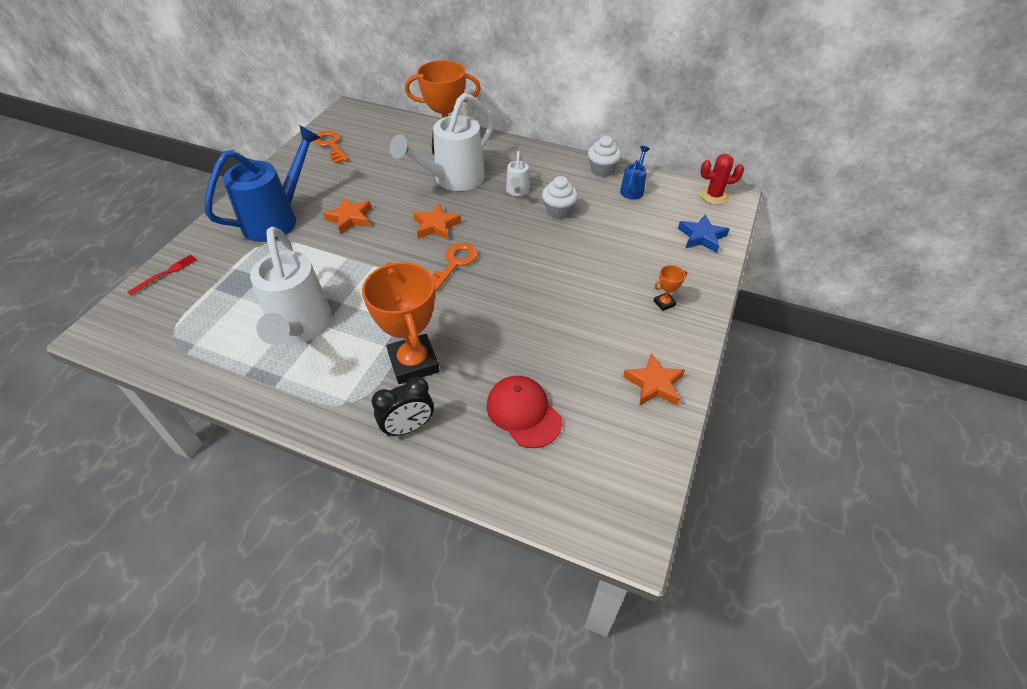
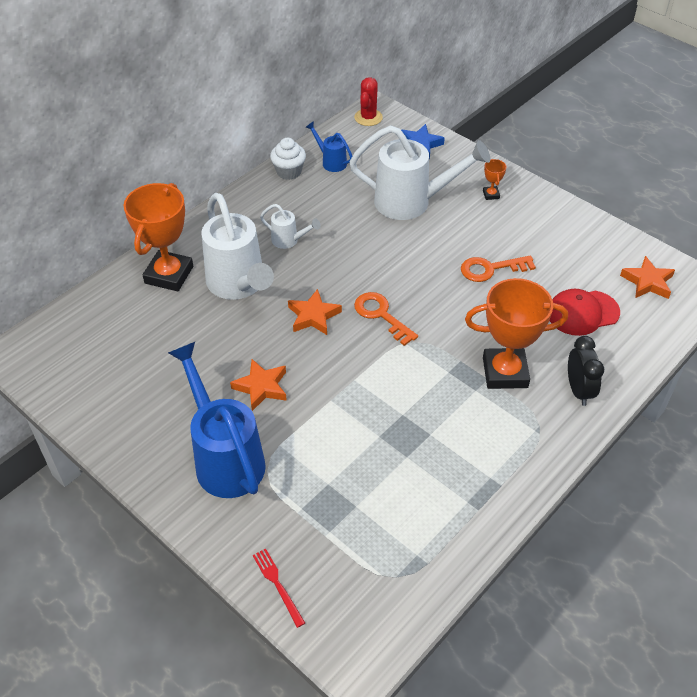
camera: 70 degrees left, 0 degrees up
(300, 328) = (426, 455): white watering can -> white watering can (411, 202)
(331, 145) = (92, 384): orange key -> orange key (490, 269)
(558, 211) = (338, 220): white cupcake -> none
(654, 384) = (575, 230): orange star -> orange star (647, 282)

